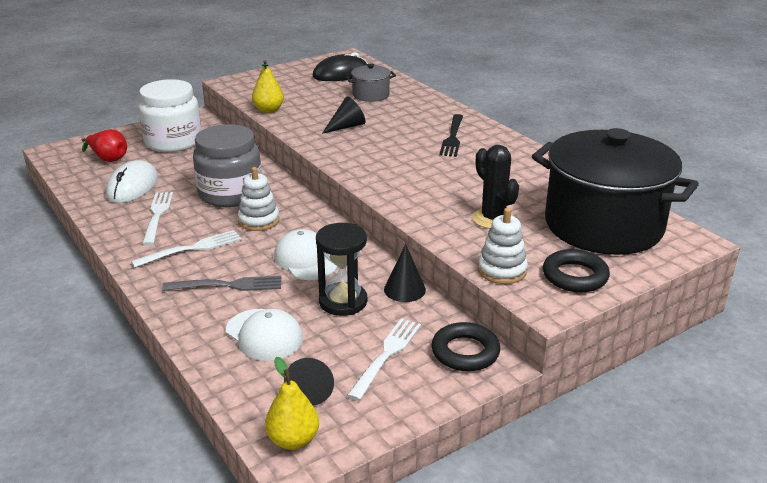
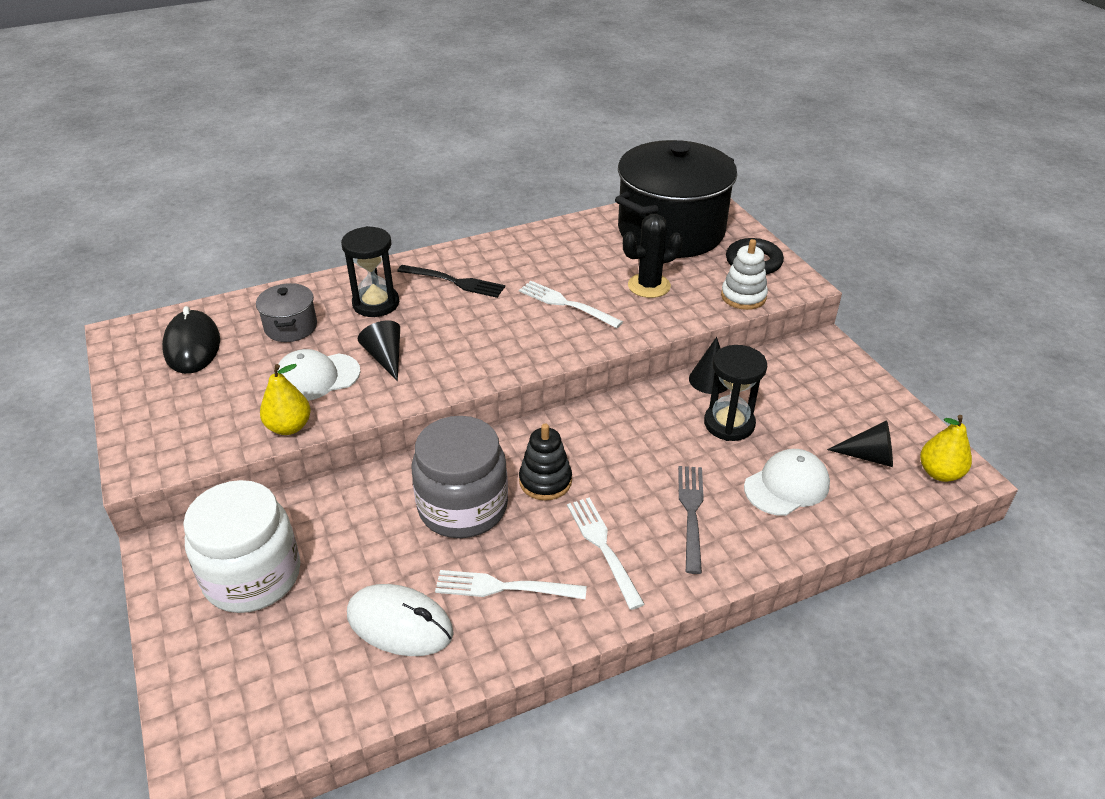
camera: 80 degrees left, 10 degrees up
(108, 158) = (277, 666): red pear -> none
(259, 221) = (545, 481): white stacking toy -> black stacking toy
(306, 260) = (644, 445): white cap -> white cap (316, 377)
(386, 355) = (816, 404): white fork -> white fork (566, 304)
(409, 115) = (376, 303): none -> black hourglass
(465, 352) = (809, 357): black ring -> none

